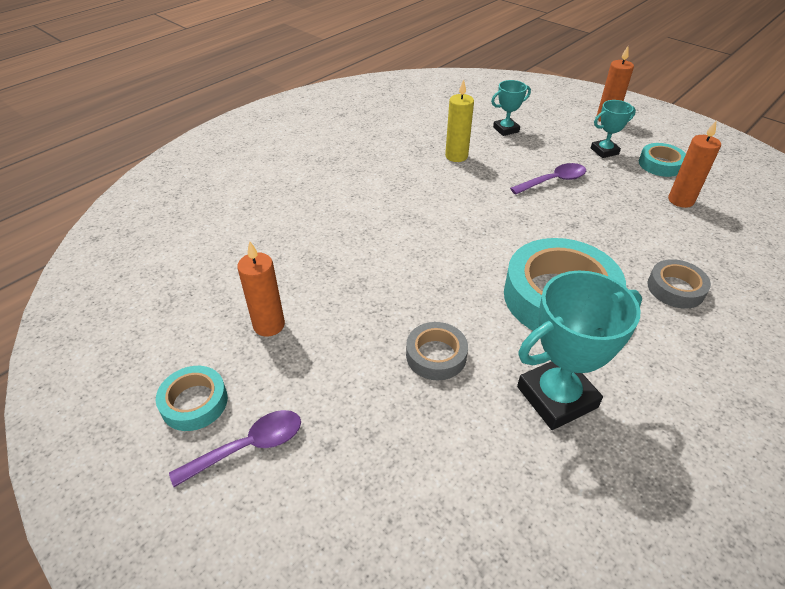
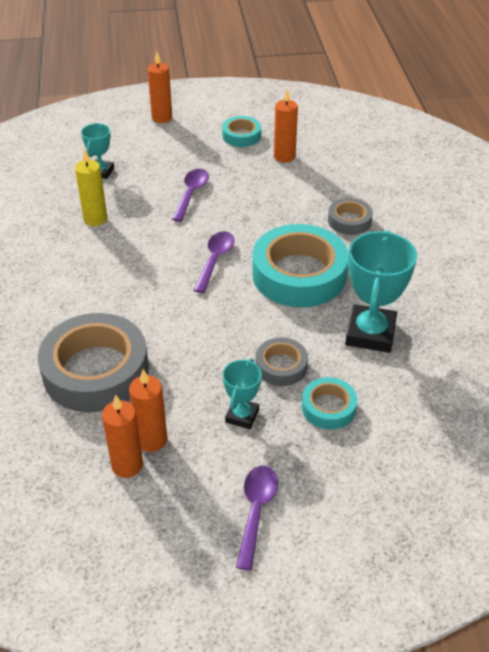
camera: 50 degrees left, 0 degrees up
(194, 402) = (182, 524): turquoise tape -> turquoise tape (328, 407)
(230, 327) = (127, 465): none -> orange candle
(309, 250) = (96, 371): none -> grey tape
(502, 238) = (215, 260): none -> purple spoon
(604, 151) = (194, 147): turquoise trophy -> turquoise trophy (242, 416)

